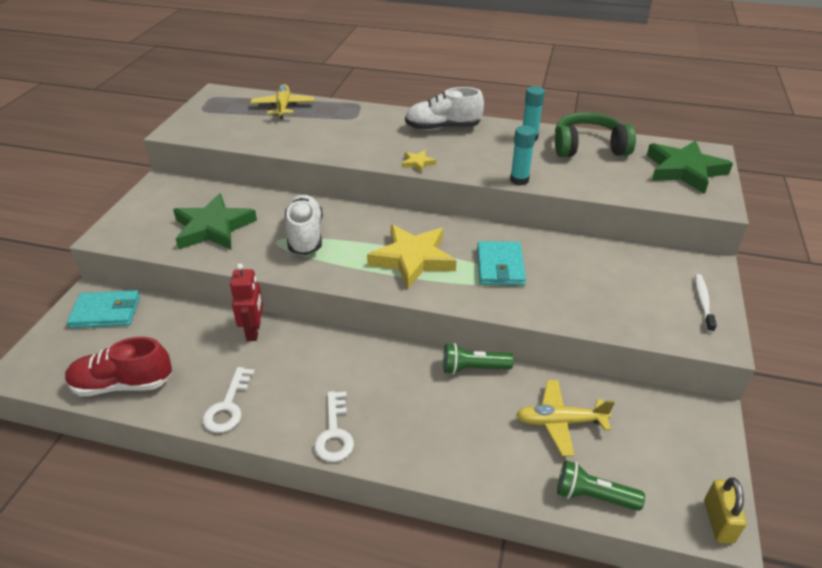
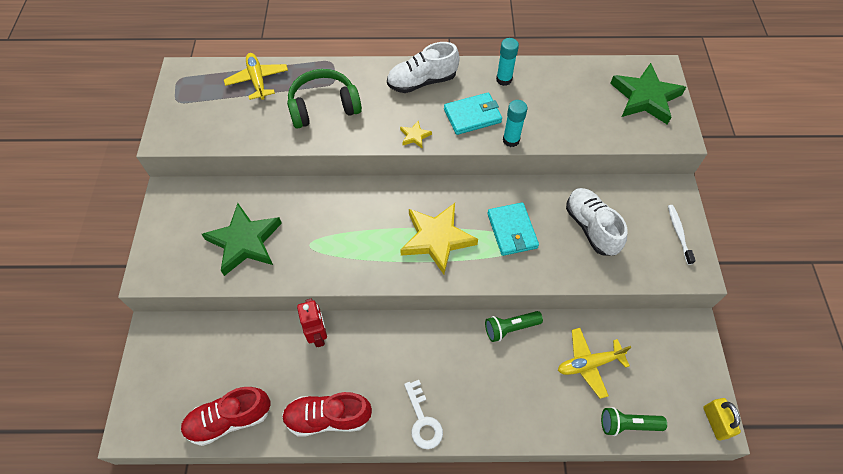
camera: 15 degrees left, 20 degrees up
(106, 312) = (177, 346): turquoise wallet -> turquoise wallet (472, 115)
(228, 406) = (328, 417): white key -> red shoe
(305, 236) = (333, 233): white shoe -> white shoe (591, 227)
(588, 147) = (559, 83): green headphones -> green headphones (324, 107)

